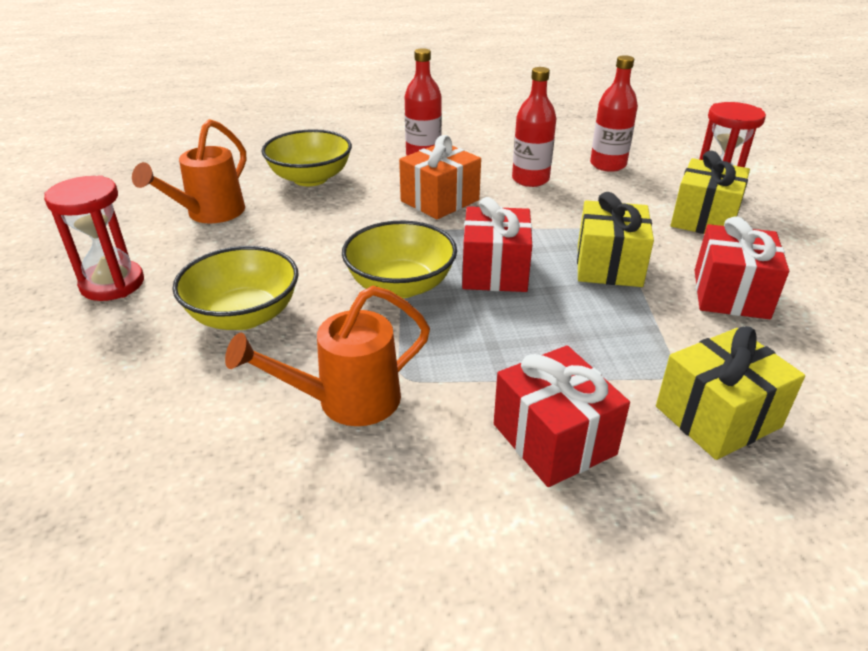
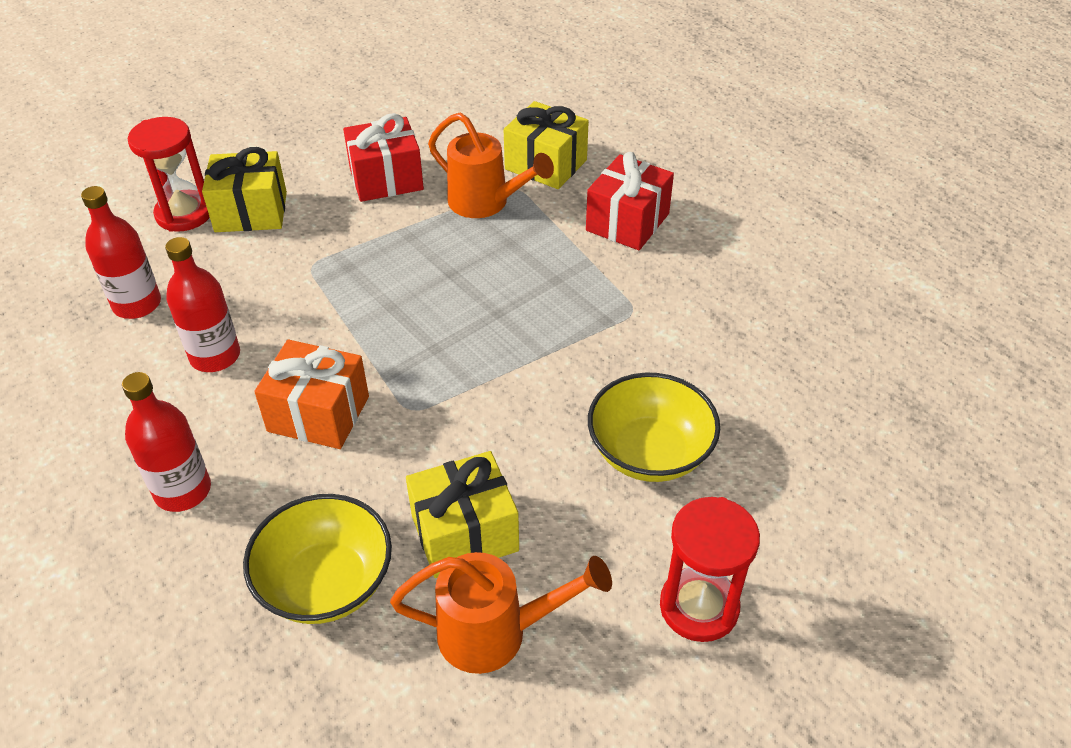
camera: 120 degrees left, 10 degrees up
(347, 401) = (684, 328): orange watering can -> orange watering can (485, 203)
(400, 285) = (517, 367): yellow bowl -> none
(495, 271) = (445, 315): red gift -> none
(609, 265) = (384, 249): yellow gift -> yellow gift (464, 533)

